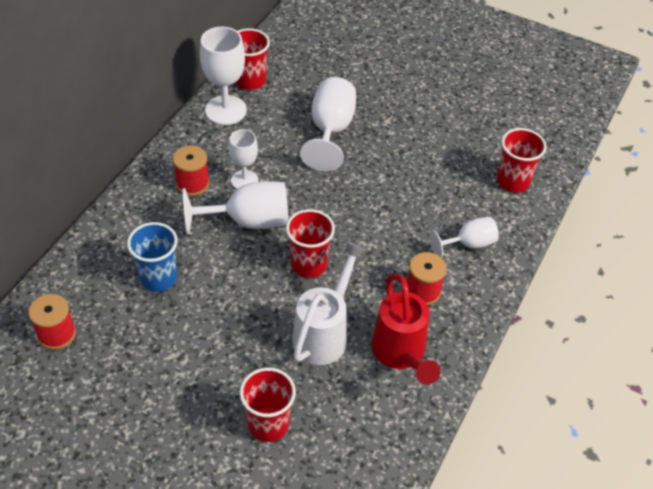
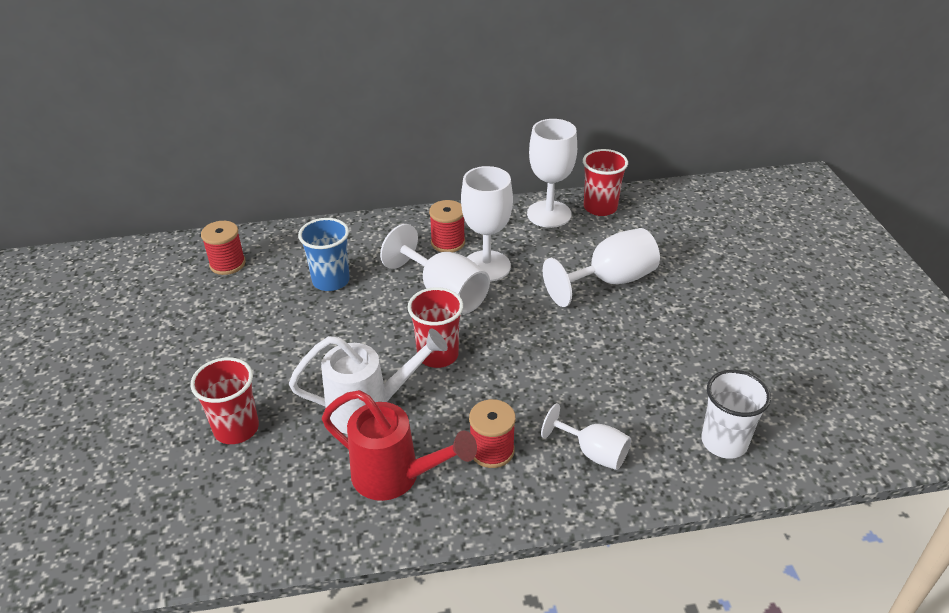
camera: 55 degrees right, 10 degrees down
(244, 180) = (486, 266): white goblet -> white goblet, size x1.61
(401, 355) = (396, 477): red watering can -> red watering can turned 105 degrees counterclockwise
(513, 181) = (724, 442): red cup -> white cup

